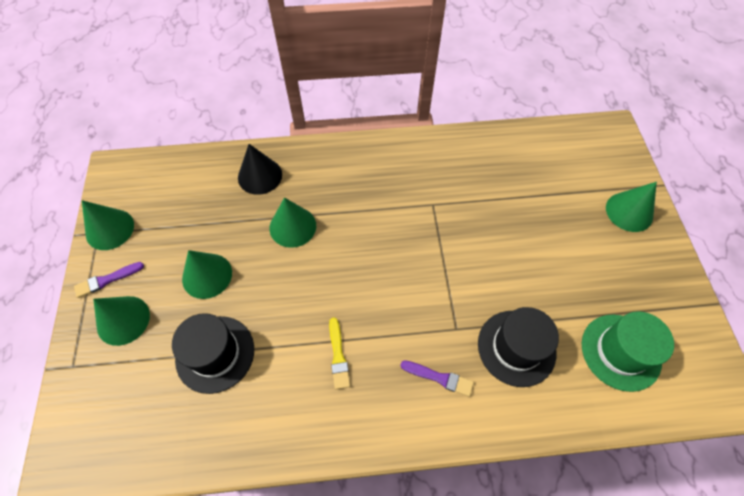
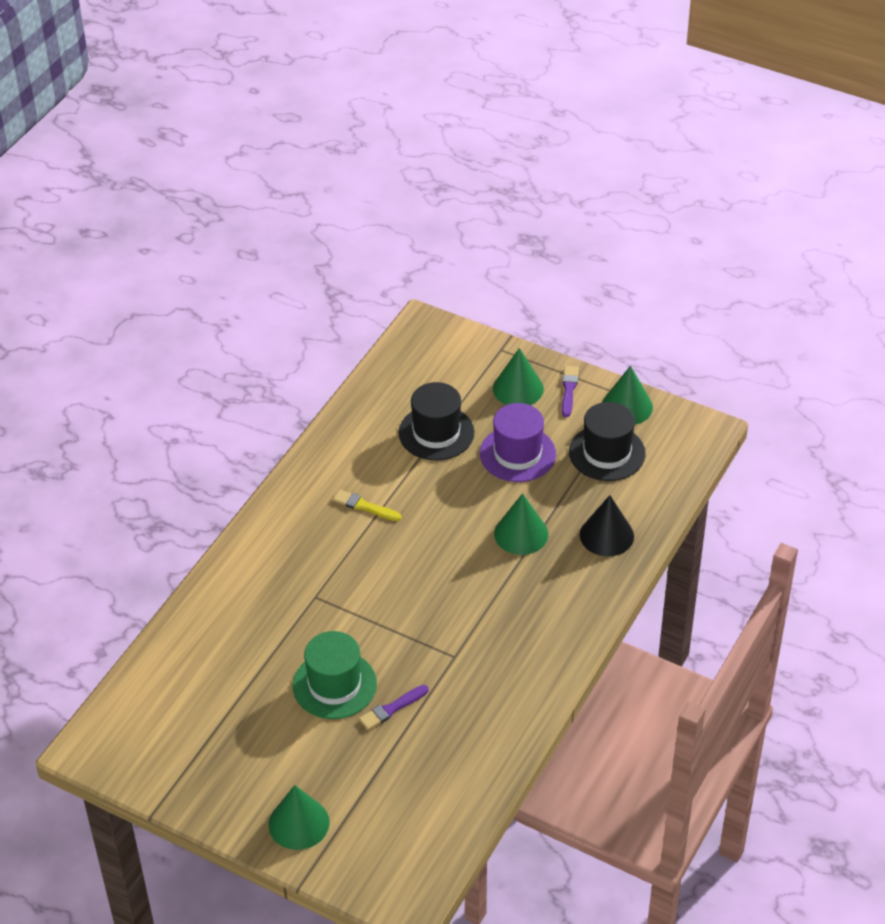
camera: 125 degrees right, 15 degrees down
(207, 275) = (517, 454): green cone -> purple hat
(439, 378) = (286, 561): purple brush -> purple brush (392, 709)
(516, 347) = (261, 628): black hat -> black hat (607, 453)
(620, 352) = (188, 699): green hat -> green hat (334, 685)

